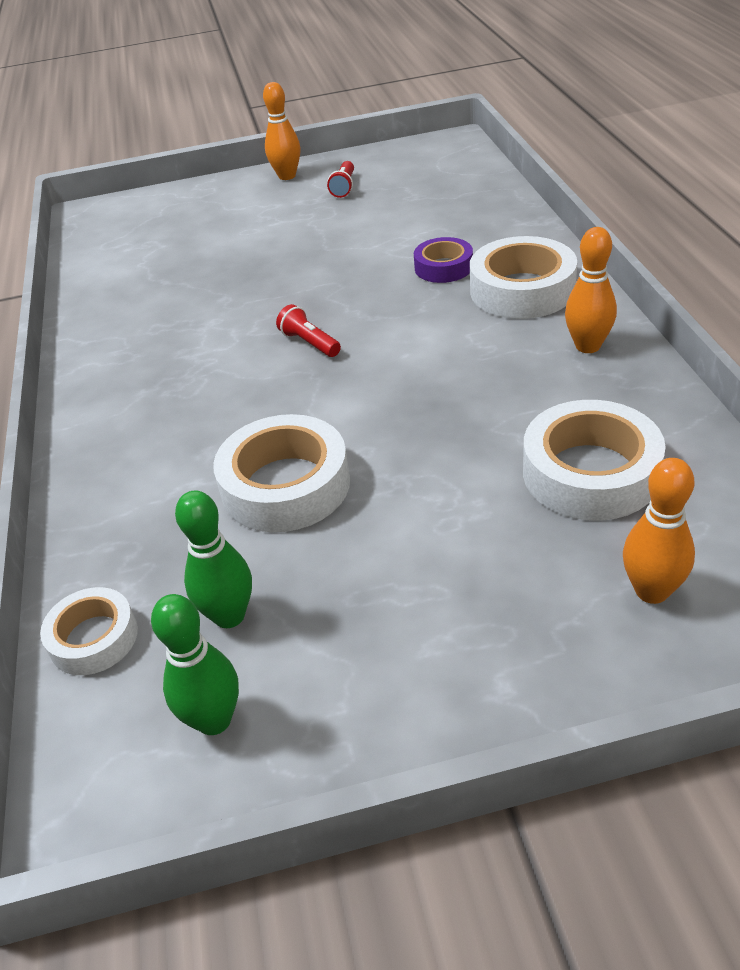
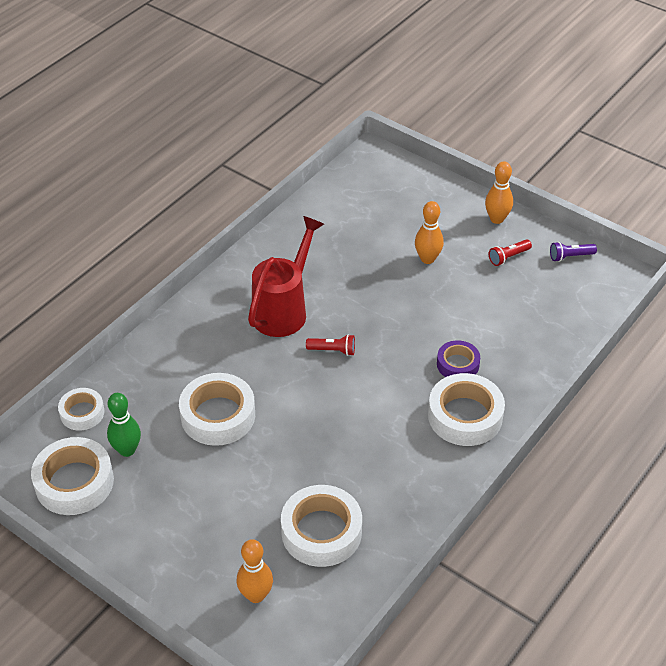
camera: 45 degrees right, 5 degrees up
(197, 355) = (284, 310): none -> red watering can
(214, 720) = (74, 482): green bowling pin -> white tape
(309, 343) = (333, 350): red flashlight -> red flashlight turned 90 degrees clockwise
(392, 157) = (570, 256): none -> purple flashlight
(588, 346) = (432, 476): orange bowling pin -> orange bowling pin (427, 259)

